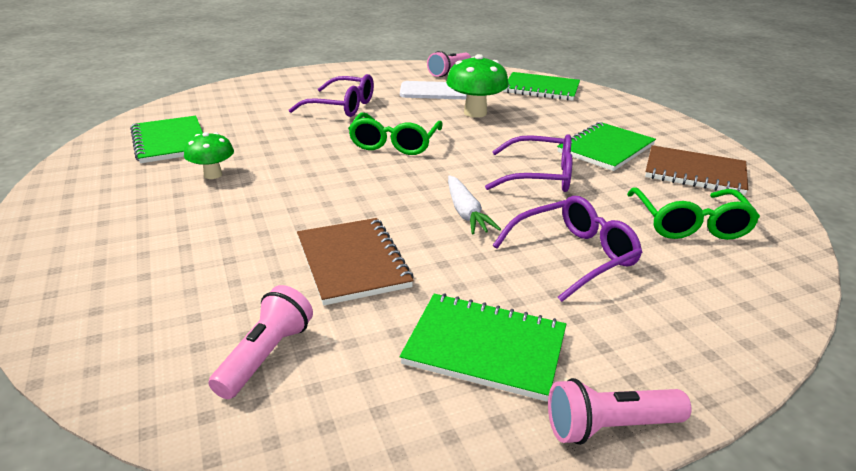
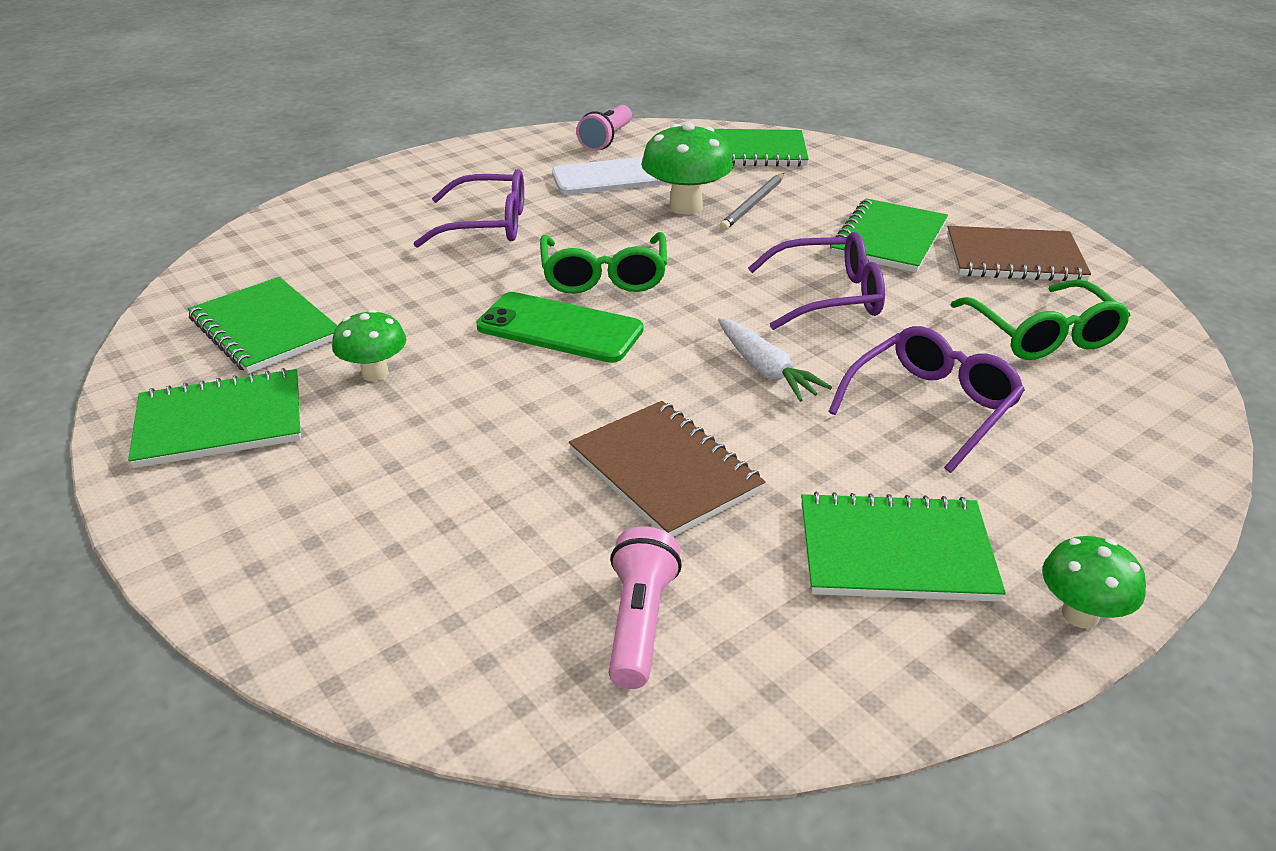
camera: 15 degrees left, 5 degrees up
(103, 186) = (220, 422): none -> green notebook
(345, 168) = (560, 328): none -> green phone
(522, 117) = (753, 204): none -> grey pencil
(610, 427) = (1080, 614): pink flashlight -> green mushroom

